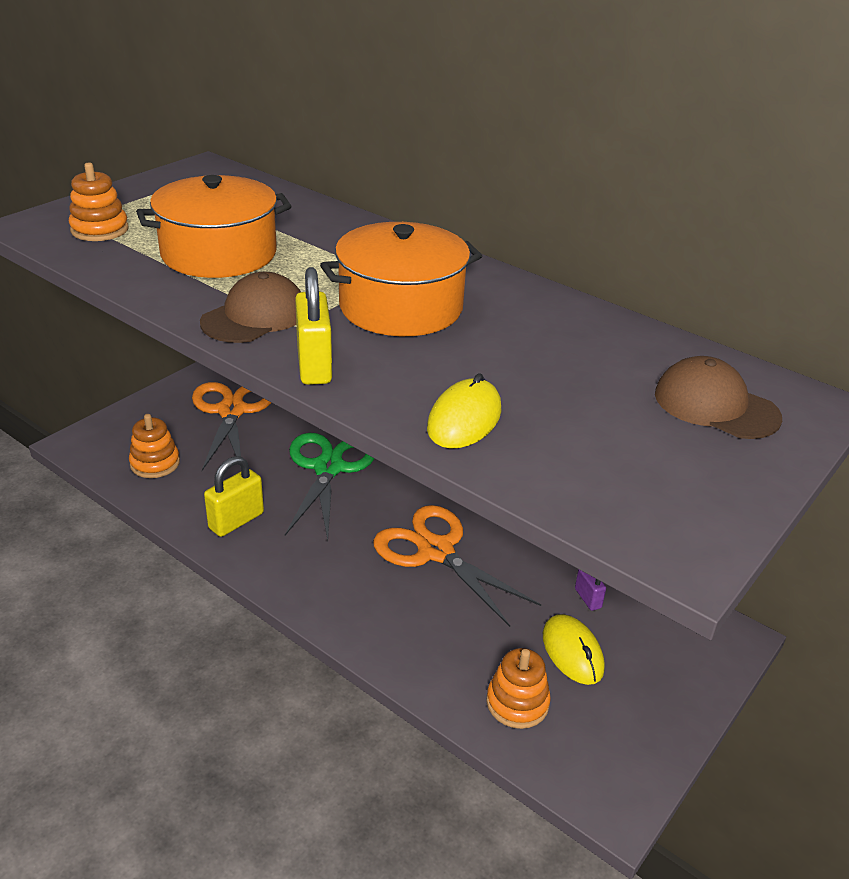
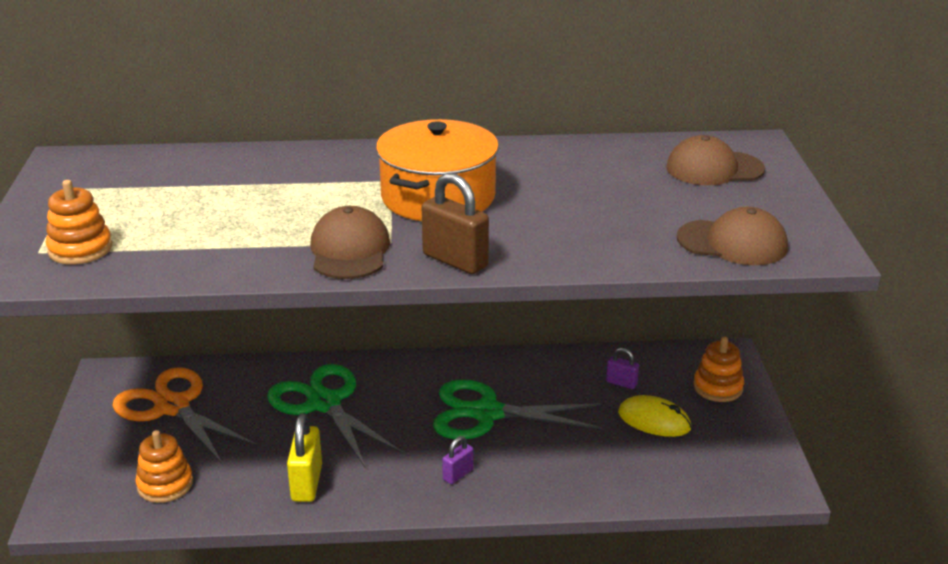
camera: 40 degrees left, 5 degrees down
(219, 253) = (228, 221): orange pot -> none
(314, 366) = (455, 260): yellow padlock -> brown padlock
(345, 586) = (458, 474): none -> purple padlock
(436, 551) = (487, 413): orange scissors -> green scissors
(464, 419) = (603, 244): yellow mouse -> none
(517, 703) = (662, 470): orange stacking toy -> orange stacking toy (718, 387)
(597, 488) = (732, 243): none -> brown cap

